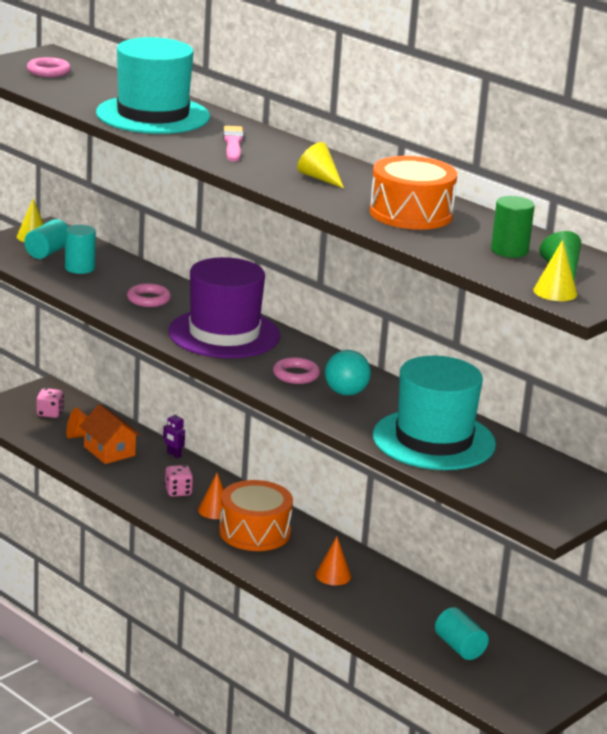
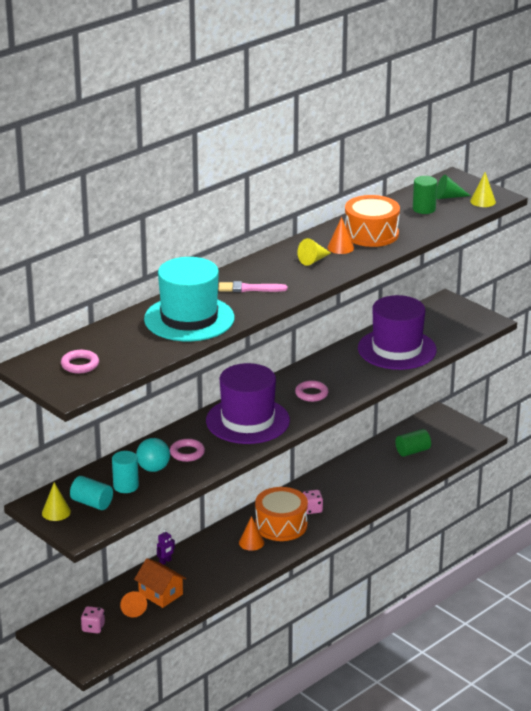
camera: 85 degrees left, 5 degrees up
(109, 451) = (160, 594): orange house -> orange house turned 75 degrees clockwise
(178, 492) = (225, 559): pink dice -> pink dice (312, 509)
(333, 575) = (335, 494): orange cone -> orange cone (340, 247)
(346, 393) = (335, 376): turquoise ball -> turquoise ball (153, 468)
(434, 440) = (397, 349): turquoise hat -> purple hat
(459, 647) = (412, 451): turquoise cylinder -> green cylinder

